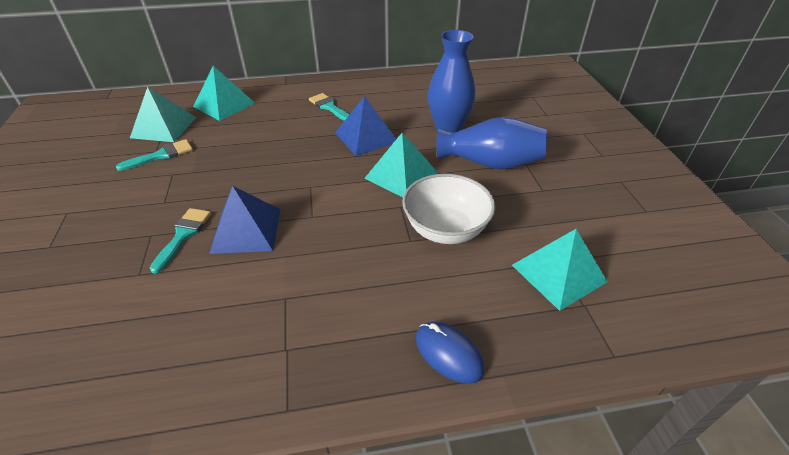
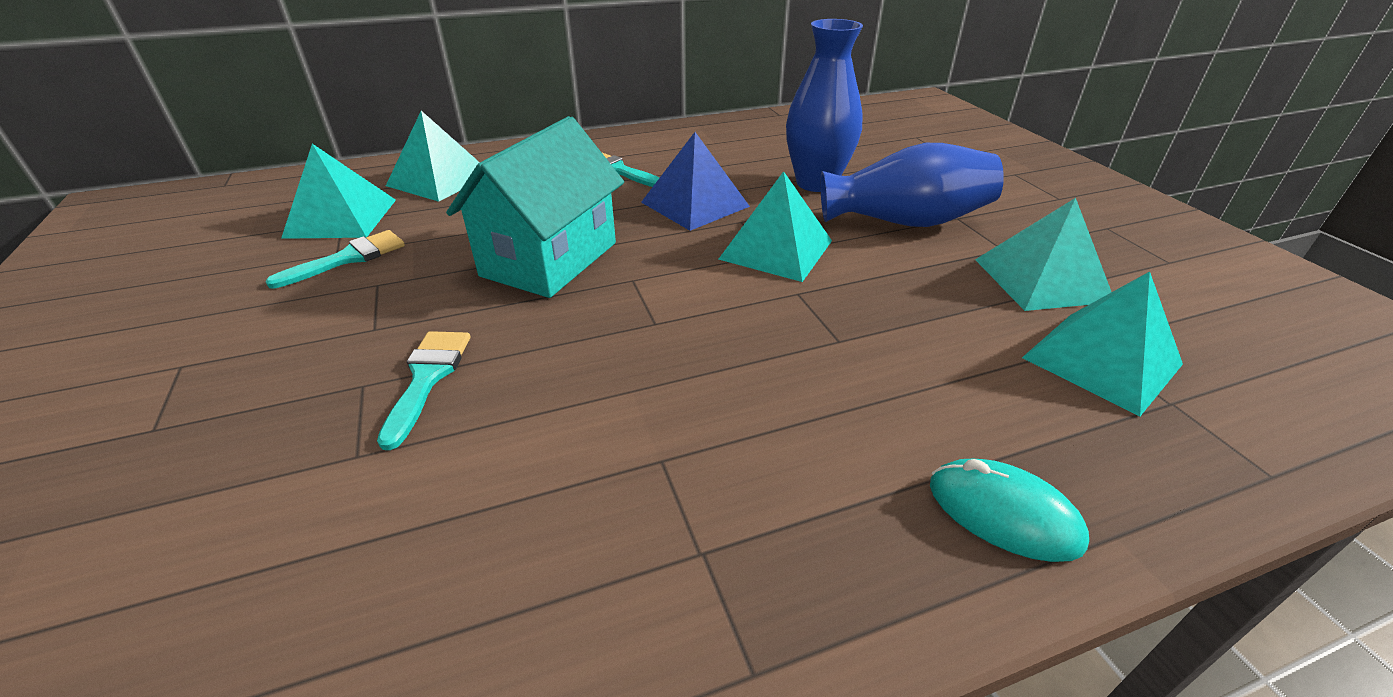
camera: 10 degrees left, 5 degrees down
(246, 230) = (545, 356): blue pyramid -> none
(269, 167) = (550, 259): none -> turquoise house
(445, 229) = (887, 318): white bowl -> none
(448, 353) = (1003, 513): blue mouse -> turquoise mouse
(554, 214) = (1041, 279): none -> turquoise pyramid

